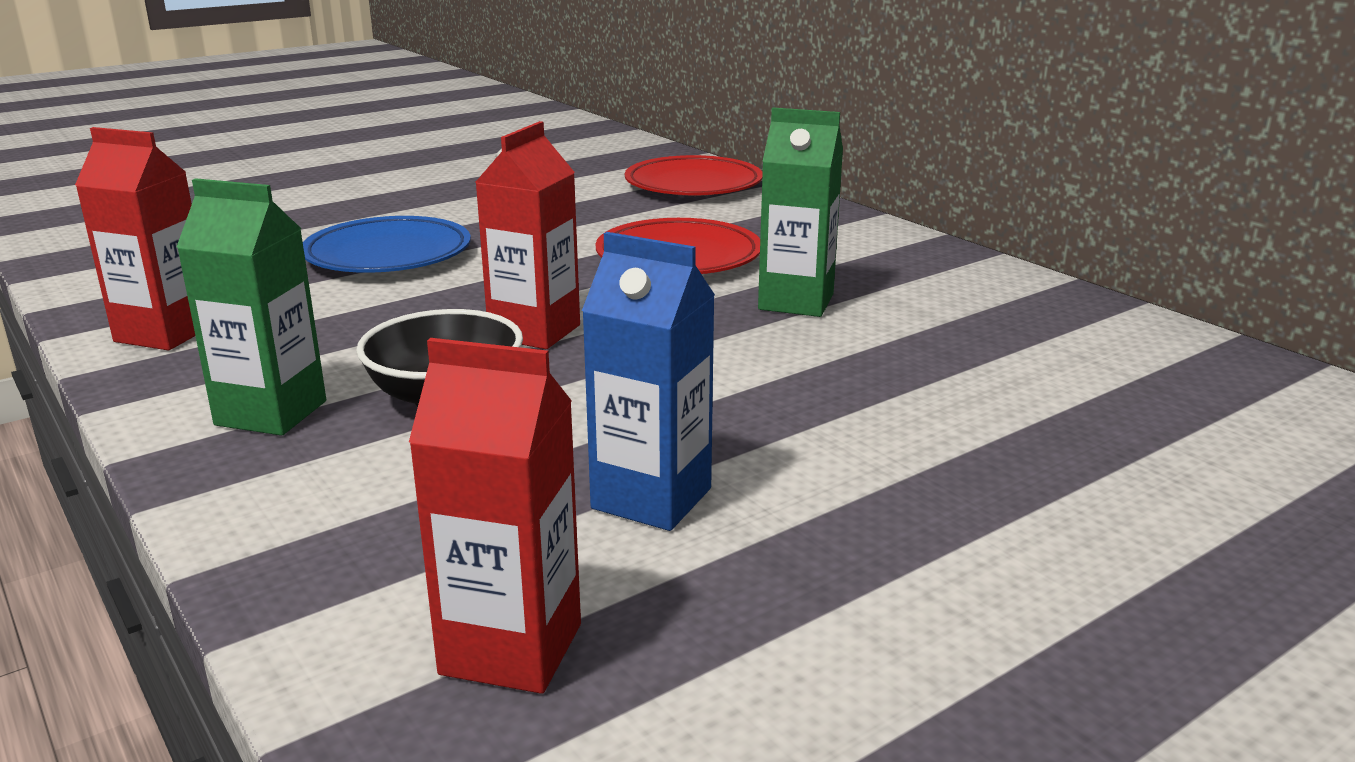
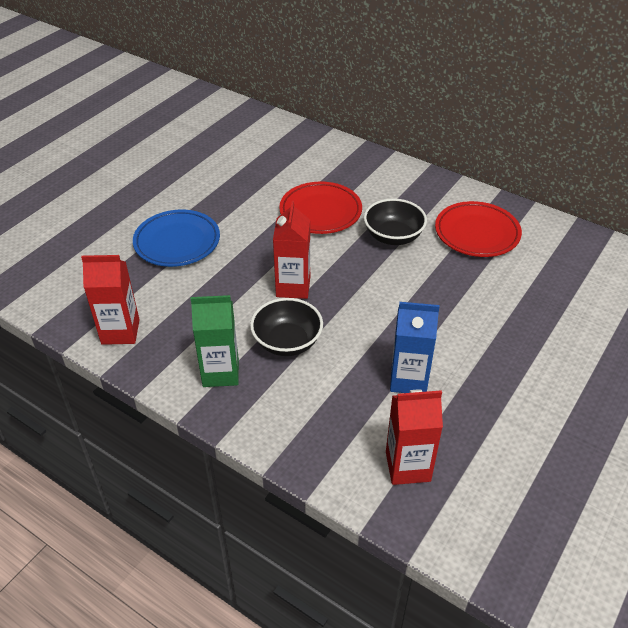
camera: 20 degrees left, 20 degrees up
(693, 185) = (288, 143): red plate -> red plate (477, 233)
(796, 302) = (393, 236): green carton -> black bowl

